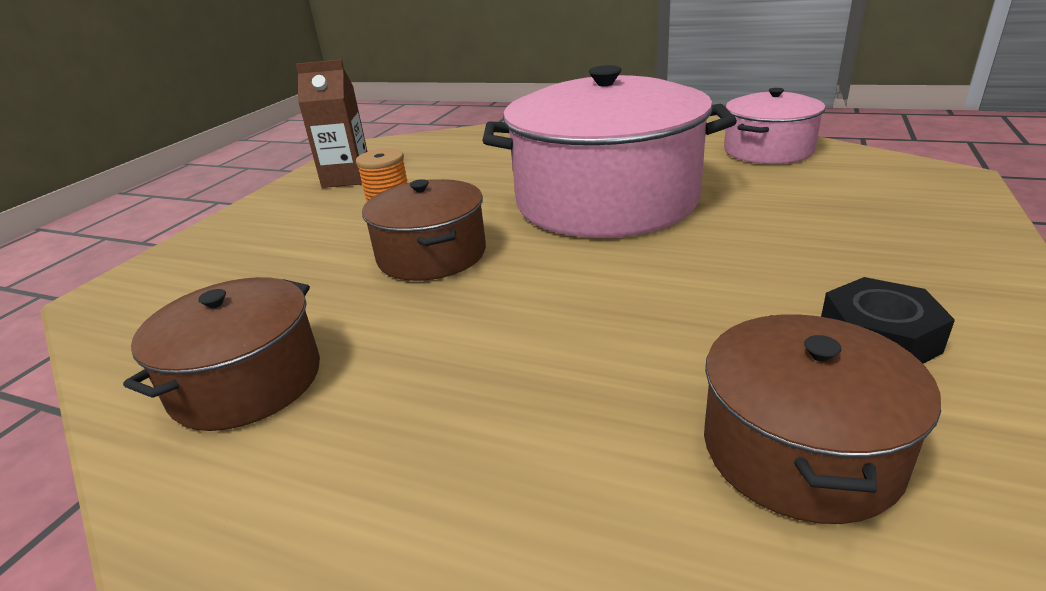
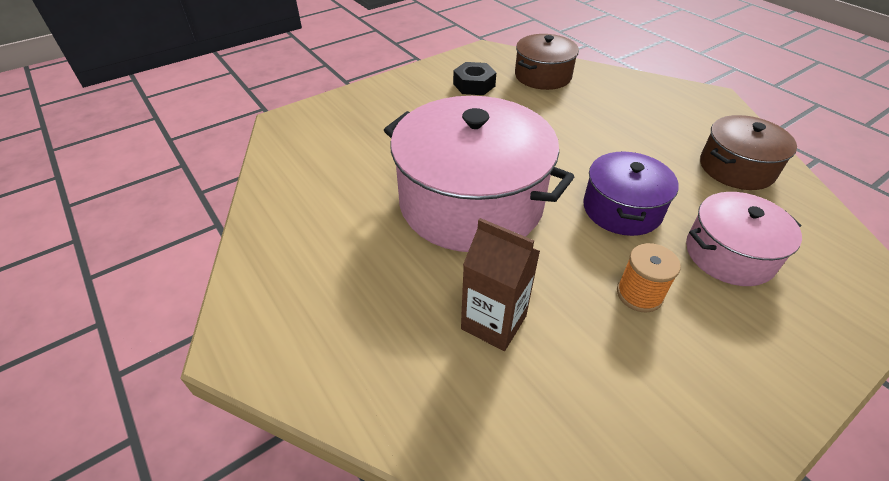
camera: 150 degrees left, 15 degrees up
(347, 178) = (682, 399): brown carton -> brown carton (493, 322)
(432, 255) = (622, 209): brown pot -> purple pot
(768, 150) = (297, 193): pink pot -> pink pot (729, 254)

